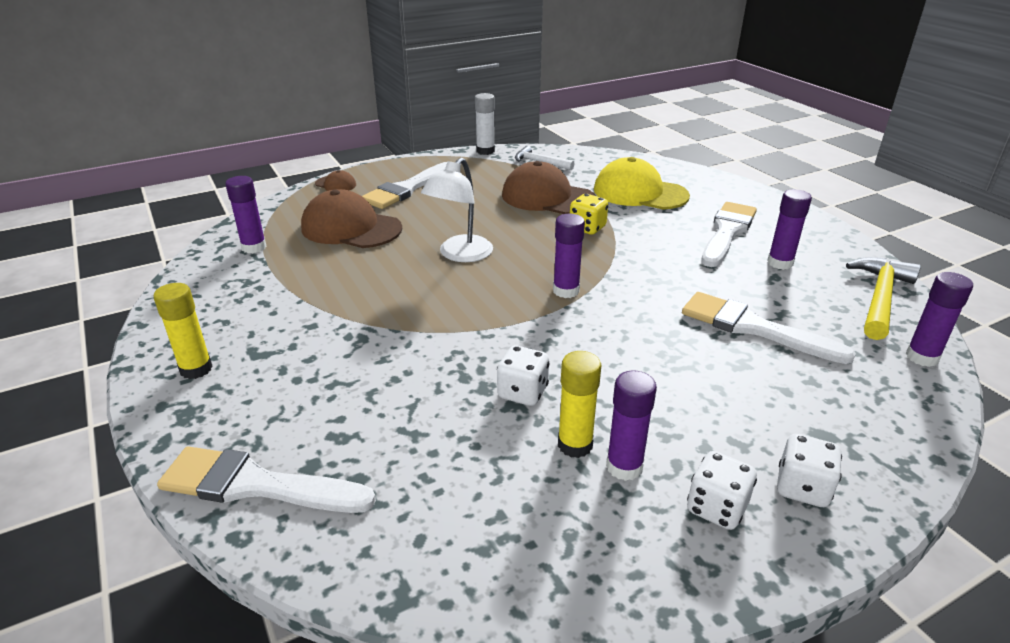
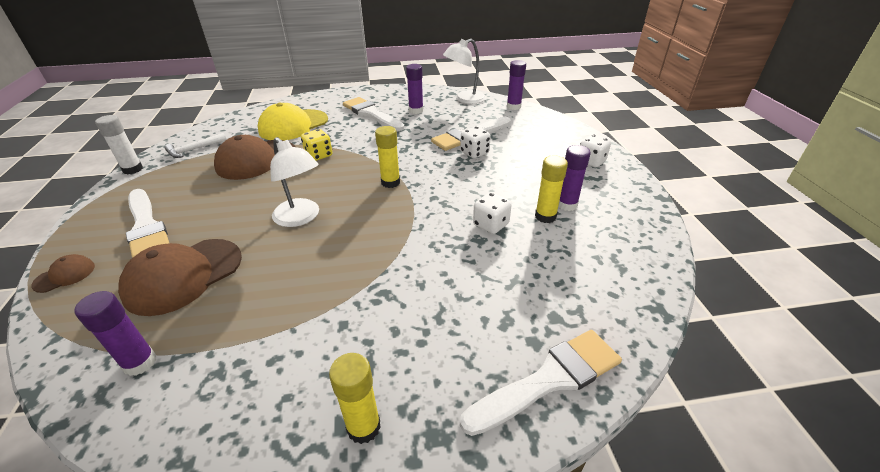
camera: 70 degrees left, 5 degrees up
(256, 485) = (549, 379): white brush -> white brush turned 150 degrees counterclockwise
(566, 291) = (390, 182): purple glue stick -> yellow glue stick
(716, 508) = (600, 186): white dice -> white dice (474, 153)
(879, 298) = (464, 99): yellow hammer -> white lamp

